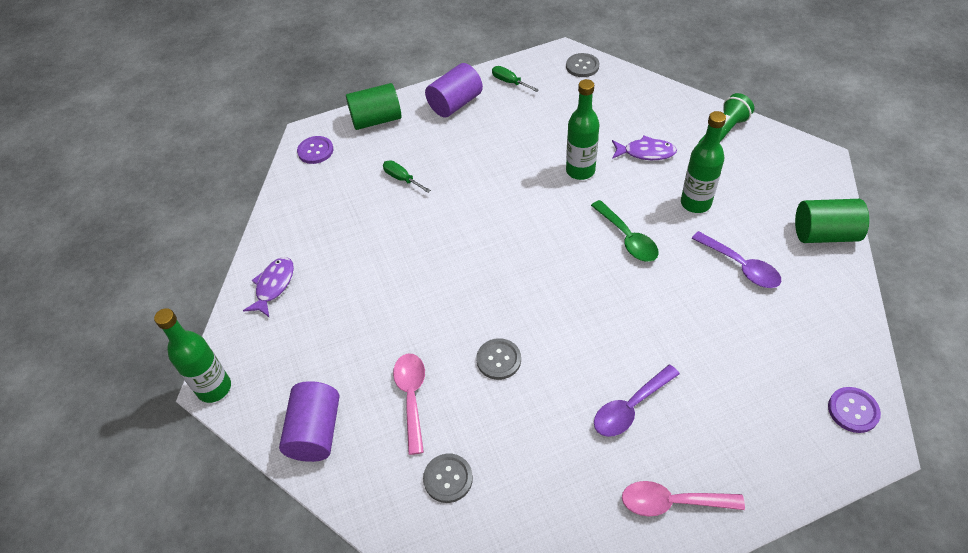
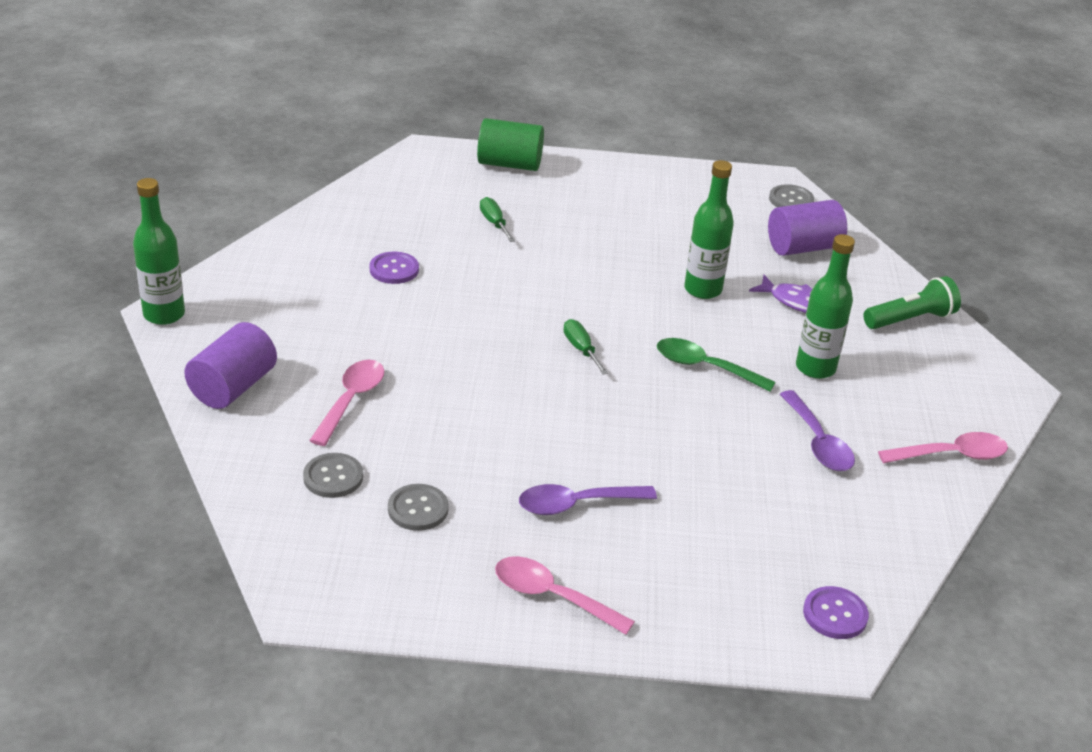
camera: 20 degrees right, 15 degrees down
(274, 285) = (287, 259): purple fish -> none
(315, 151) = (421, 167): purple button -> purple button (394, 269)
(455, 104) = (610, 181): purple cylinder -> purple cylinder (803, 247)
(498, 360) = (468, 408): grey button -> grey button (418, 509)
(509, 82) = (690, 184): green screwdriver -> green screwdriver (581, 349)
(627, 238) = (704, 367): green spoon -> green spoon turned 120 degrees clockwise
(824, 234) = (951, 455): green cylinder -> pink spoon

